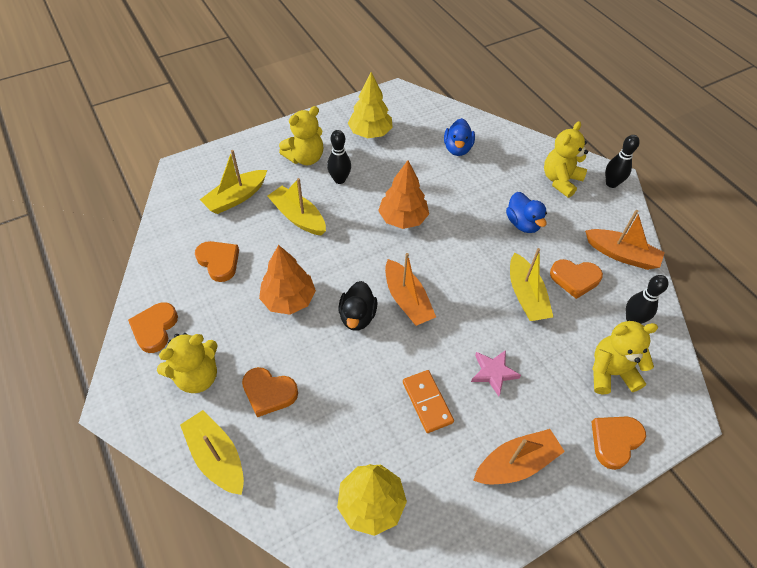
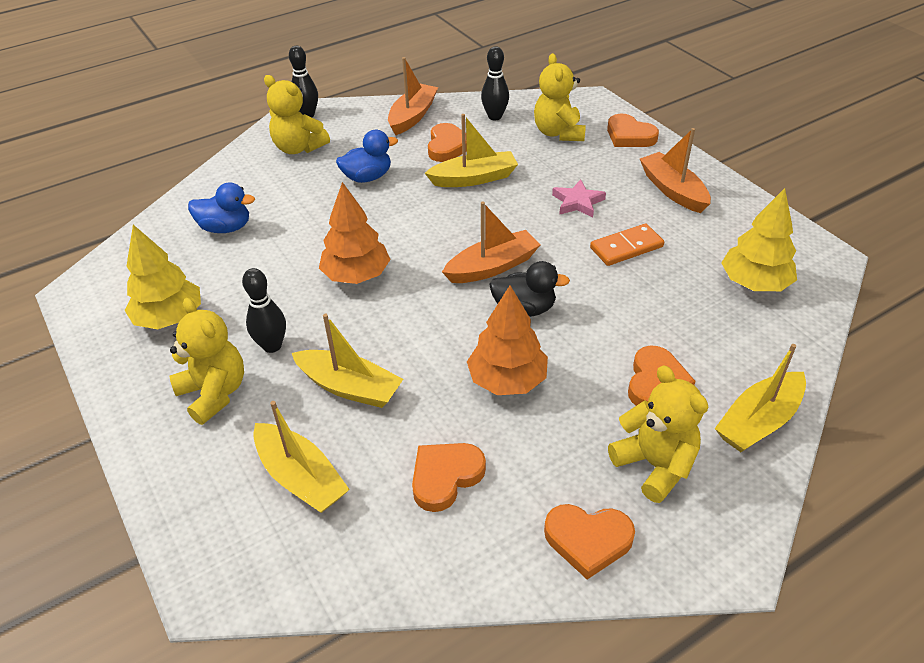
camera: 90 degrees left, 10 degrees down
(298, 217) = (350, 387): yellow boat -> yellow boat turned 105 degrees counterclockwise

